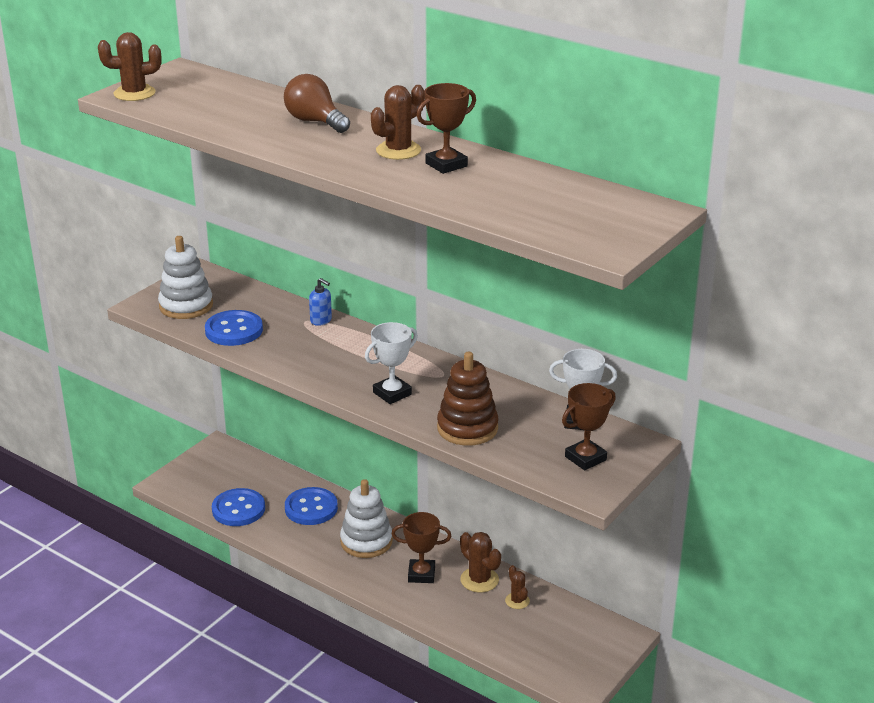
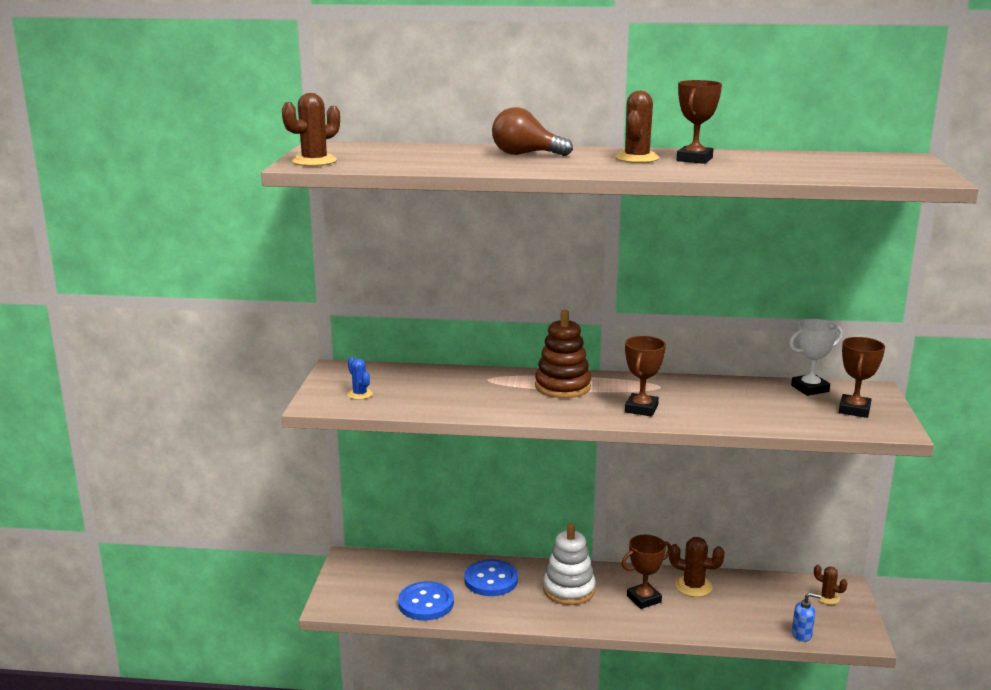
camera: 30 degrees left, 10 degrees down
(186, 306) = (360, 394): white stacking toy -> blue cactus
(234, 330) = (433, 401): blue button -> none
(321, 320) = (501, 376): blue soap dispenser -> blue soap dispenser (802, 635)
(392, 393) = (641, 409): white trophy -> brown trophy
(467, 428) = (738, 415): brown stacking toy -> brown stacking toy (562, 387)
(517, 601) = (740, 591): brown cactus -> brown cactus (827, 597)

